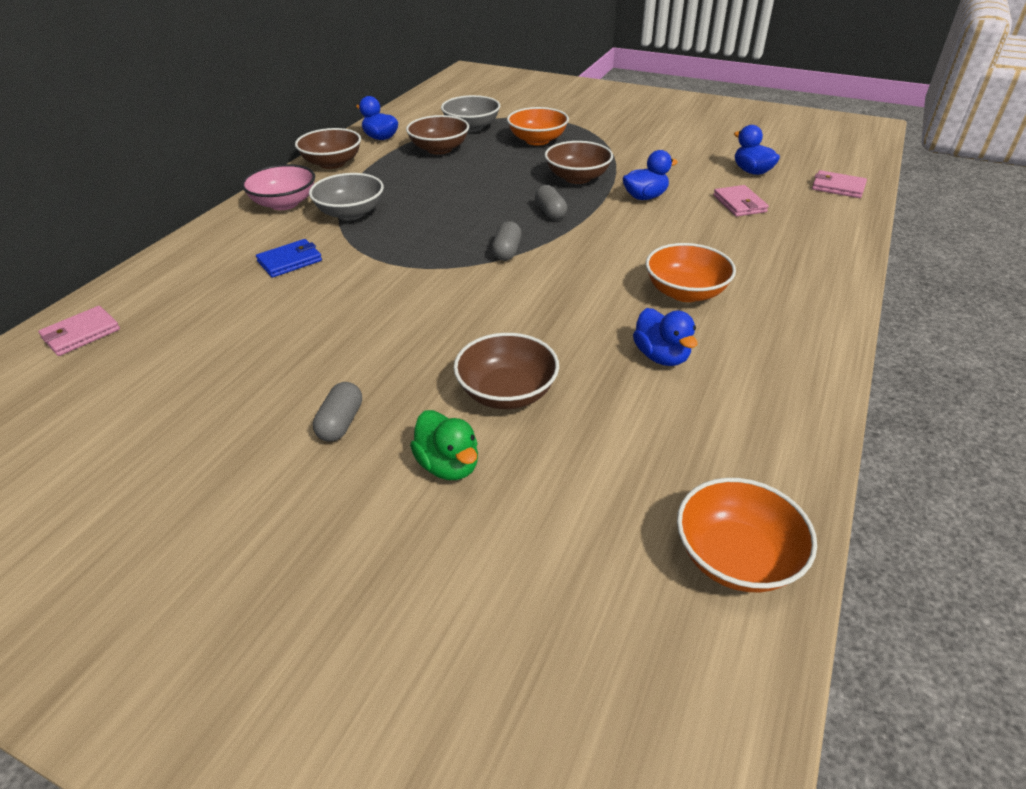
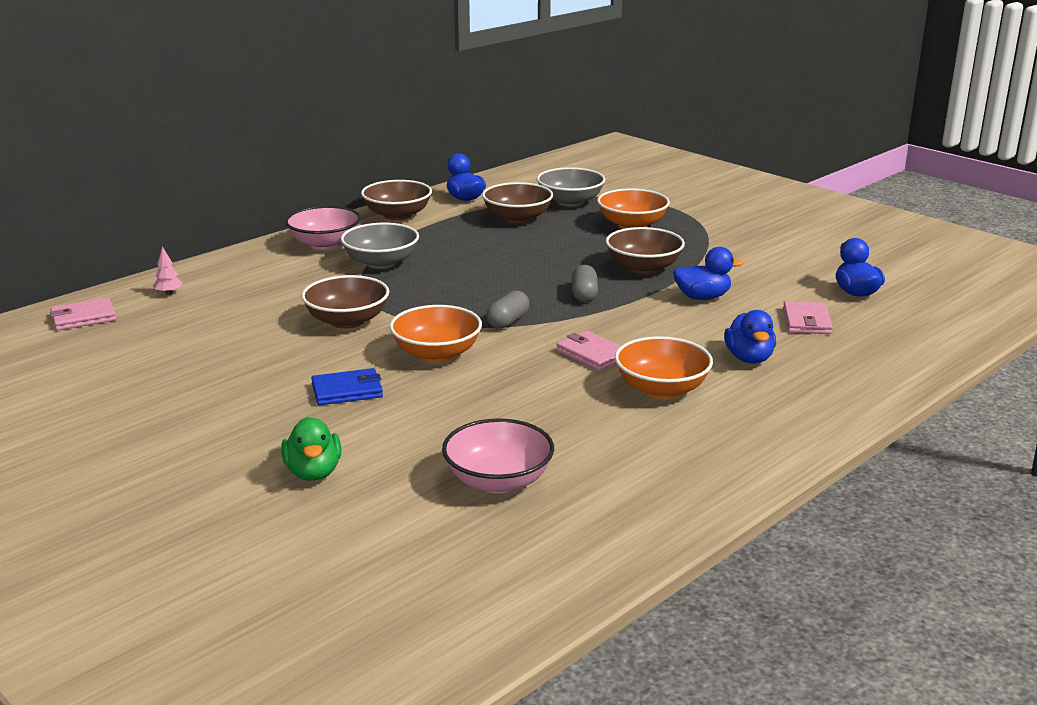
camera: 20 degrees right, 15 degrees down
(159, 286) = (169, 293): none -> pink tree
(290, 261) = (294, 293): blue wallet -> blue wallet (347, 391)
(341, 423) = (247, 424): grey capsule -> none
(507, 393) = (409, 433): brown bowl -> brown bowl (347, 321)
(628, 426) = (498, 481): none -> pink bowl
(661, 356) = (583, 435): blue duck -> blue duck (749, 358)
(736, 557) = (508, 591): orange bowl -> orange bowl (436, 354)
(838, 187) = (947, 325): pink wallet -> pink wallet (592, 354)

